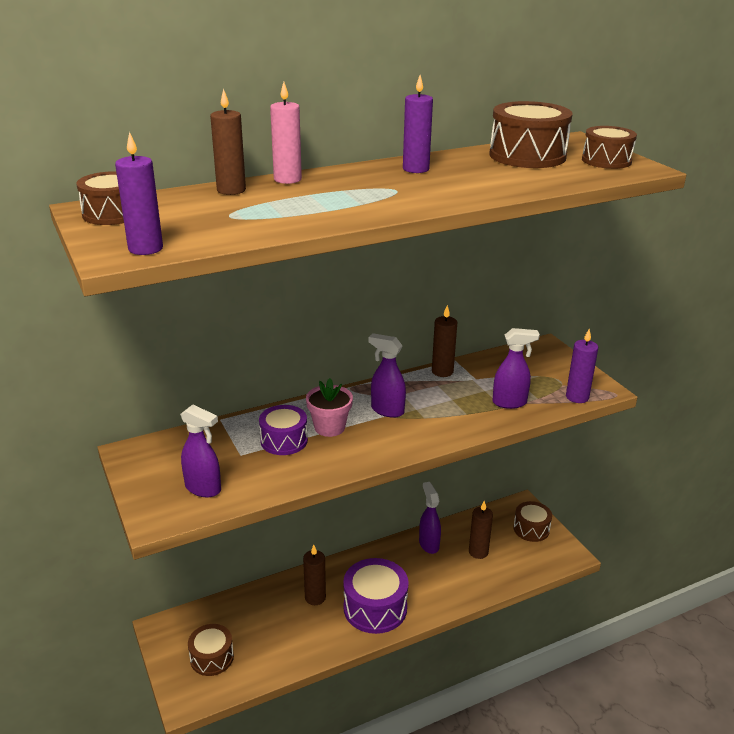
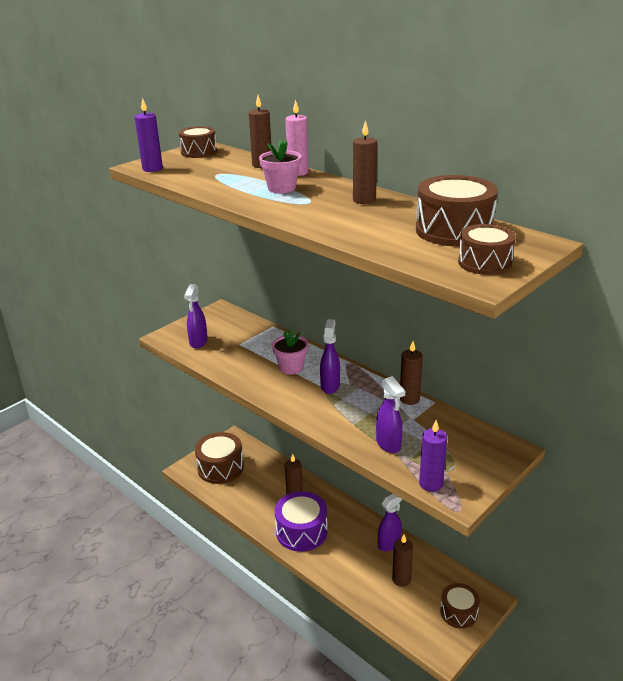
camera: 70 degrees right, 0 degrees up
(212, 657) = (220, 467): brown drum -> brown drum, size x1.58
(284, 440) = (264, 354): purple drum -> none
(334, 193) = (281, 188): none -> pink flower pot
(415, 169) = (364, 200): purple candle -> brown candle

